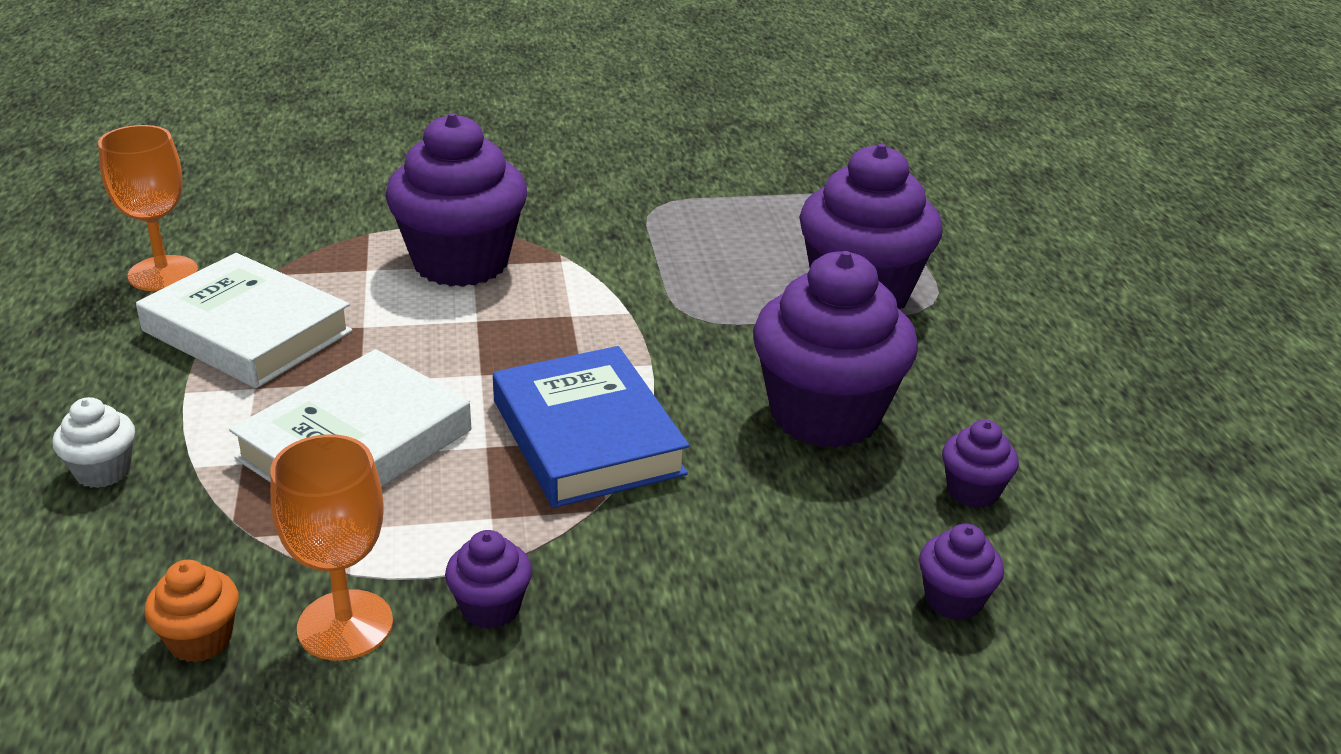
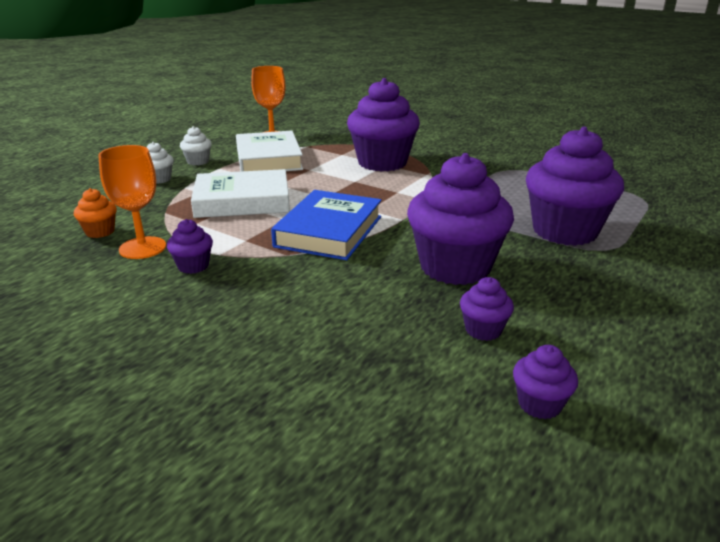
camera: 45 degrees right, 5 degrees down
(111, 395) = (198, 161): none -> white cupcake
(953, 600) = (387, 365): purple cupcake -> purple cupcake (539, 404)

